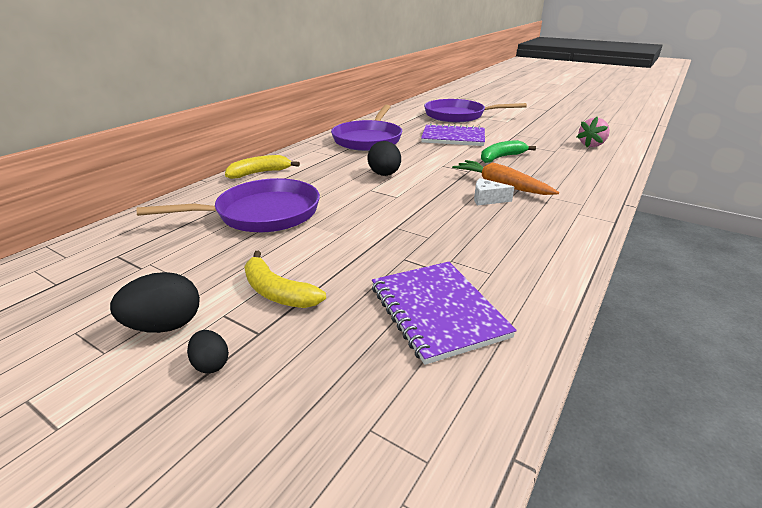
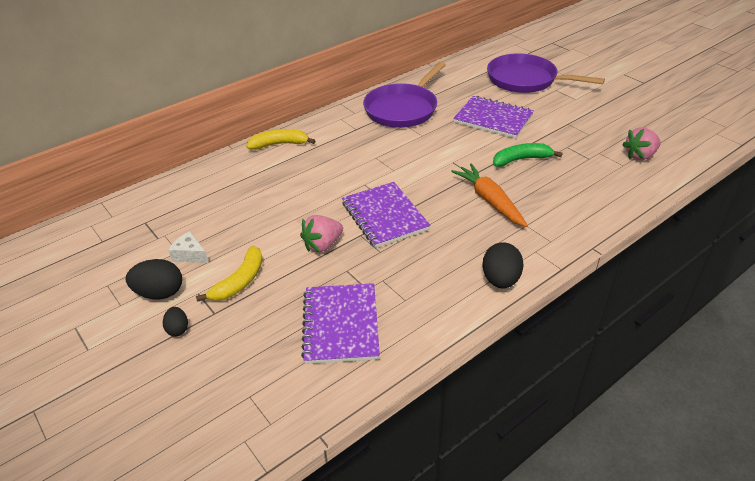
camera: 20 degrees right, 10 degrees up
(262, 214) = (261, 198): purple pan -> none
(277, 292) = (240, 281): yellow banana -> yellow banana turned 120 degrees counterclockwise
(360, 241) = (323, 245): none -> pink strawberry
(384, 175) = (388, 166): black egg -> black egg (500, 280)
(410, 209) = (384, 216): none -> purple notebook
(487, 199) = (462, 217): white cheese -> white cheese (190, 255)

